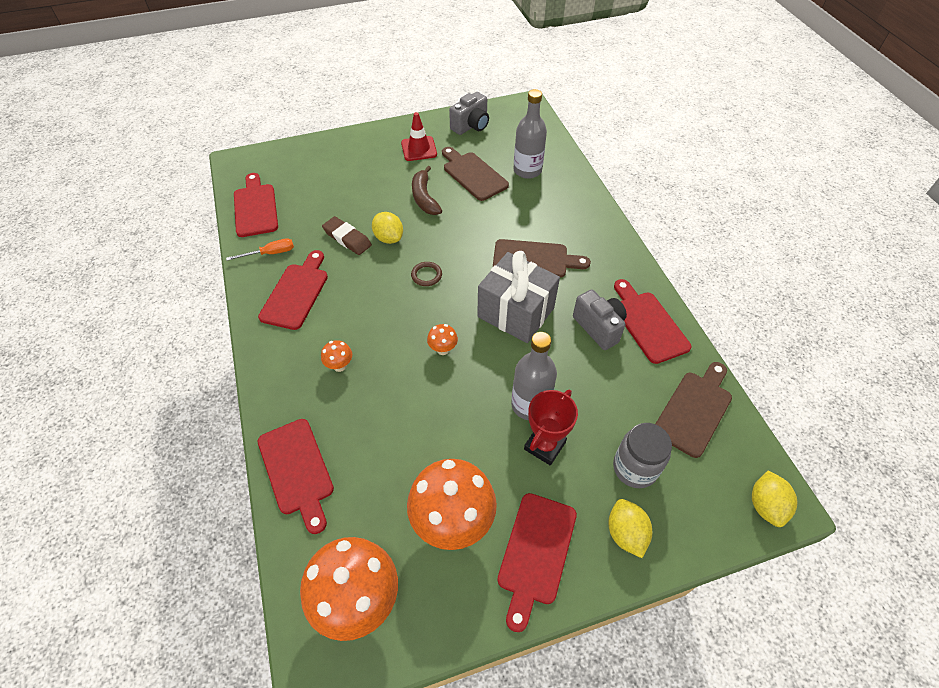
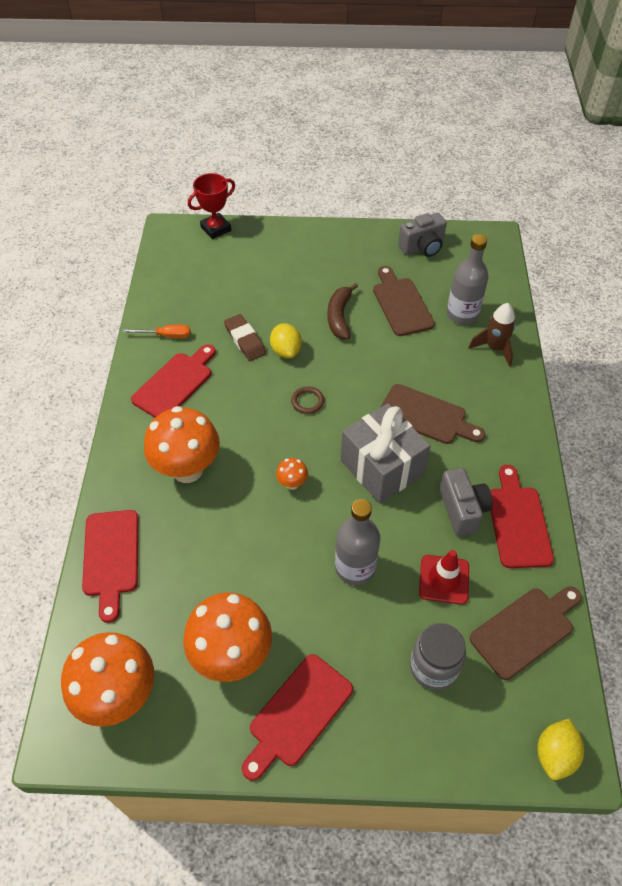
camera: 20 degrees right, 0 degrees up
(255, 208) = (169, 284): red cutting board -> none
(340, 366) = (187, 469): orange mushroom -> orange mushroom, size x2.32
(419, 149) = (356, 260): red traffic cone -> red traffic cone (444, 579)
(544, 446) = (351, 613): red trophy -> red trophy (216, 229)
(566, 191) = (494, 348): none -> brown rocket
(625, 533) = (394, 728): yellow lemon -> none

